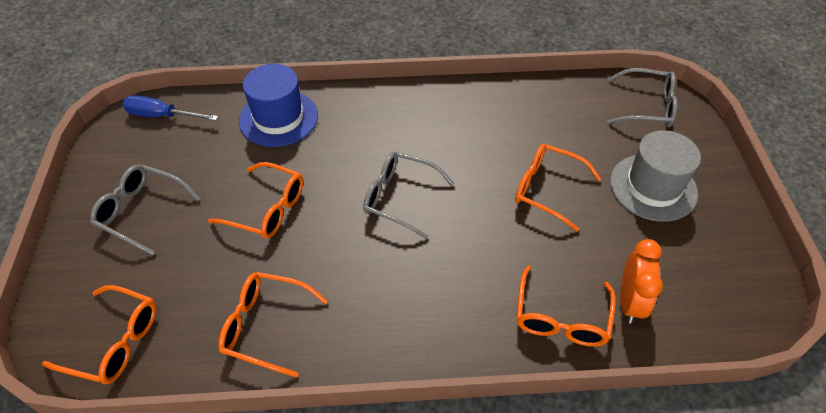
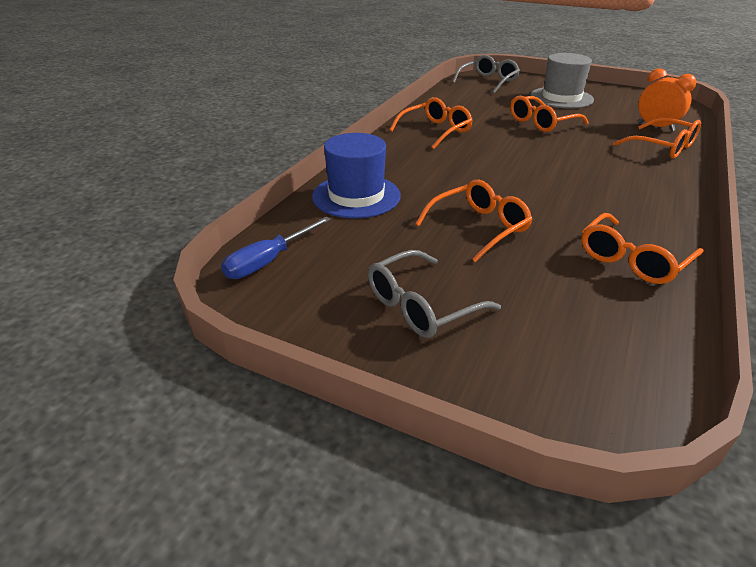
camera: 60 degrees left, 15 degrees down
(113, 341) = (622, 364): orange glasses -> orange glasses (435, 131)
(400, 198) = (512, 168): grey glasses -> none

